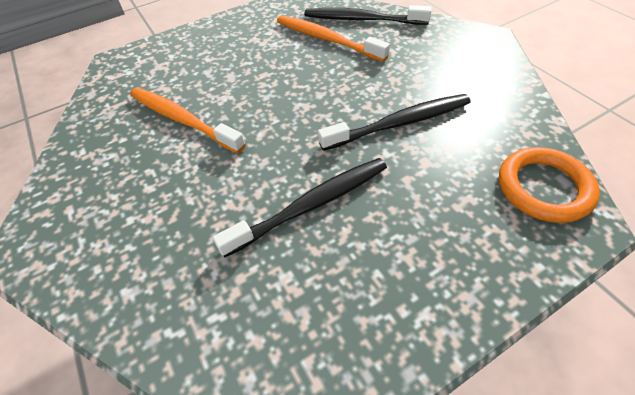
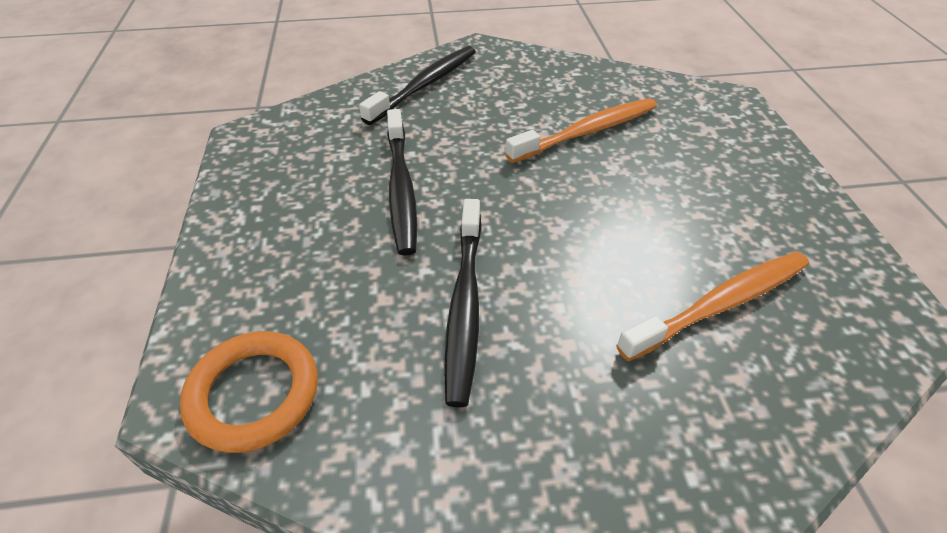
camera: 110 degrees right, 5 degrees down
(362, 19) = (782, 383): black toothbrush -> black toothbrush (425, 85)

